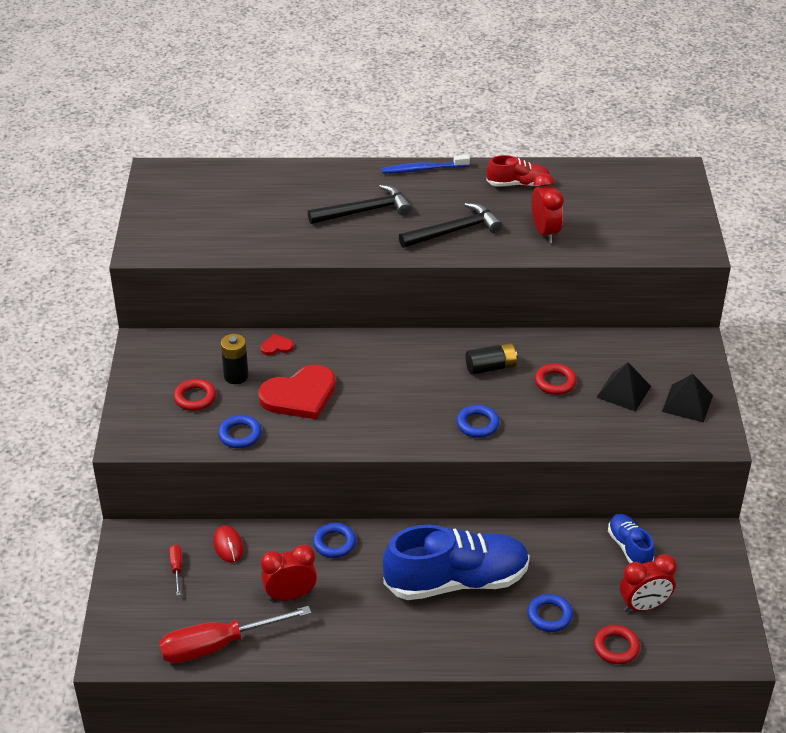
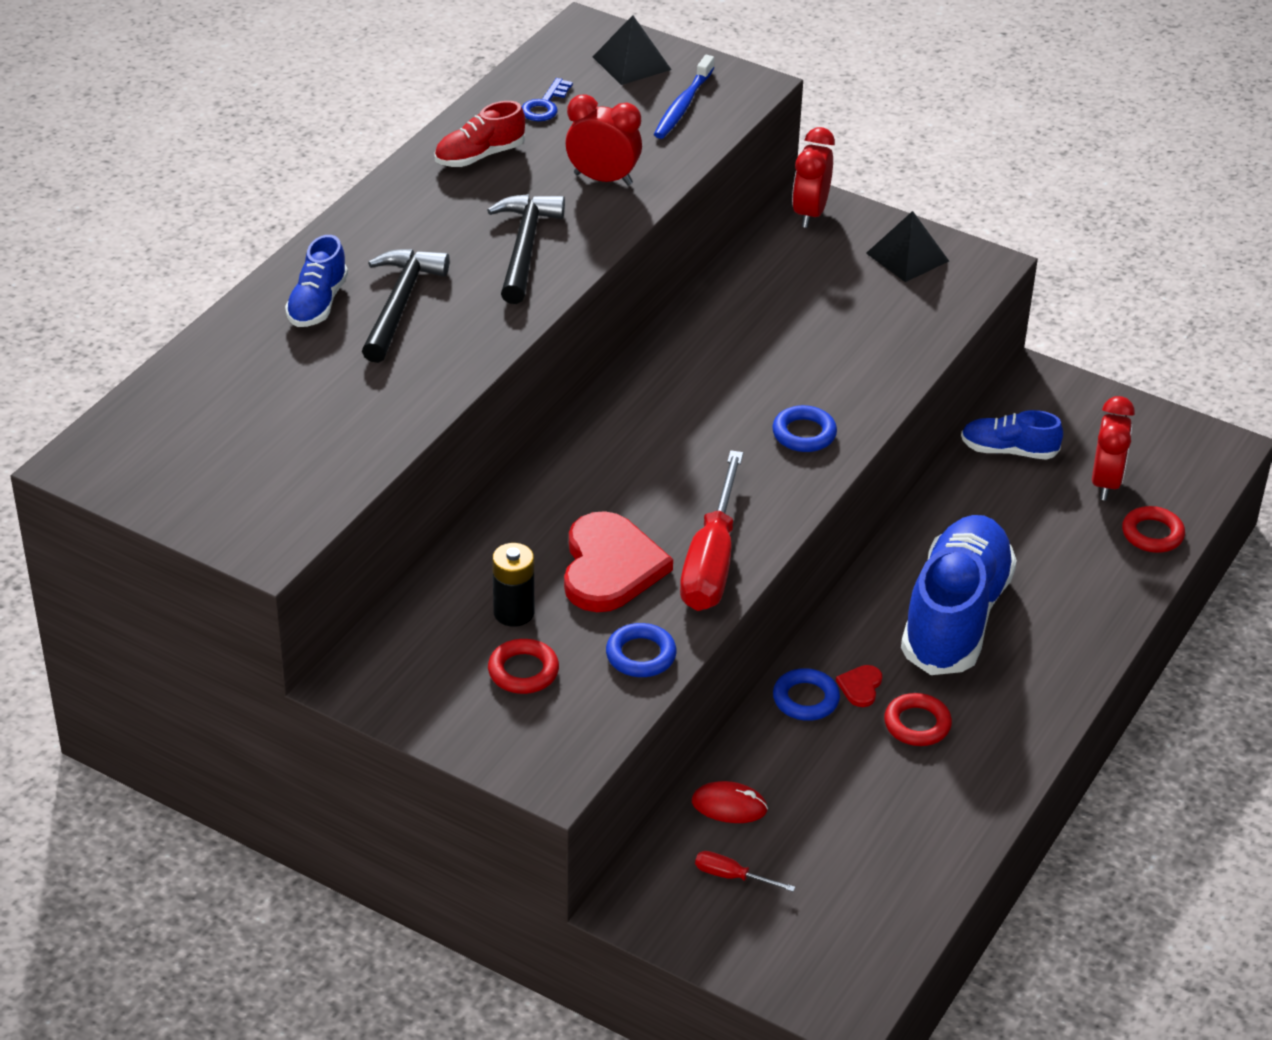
camera: 60 degrees left, 0 degrees up
(218, 645) = (907, 887): red screwdriver -> red screwdriver (711, 561)
(276, 346) = (486, 549): red heart -> red heart (860, 687)
(290, 595) = (868, 780): red clock -> red clock (810, 213)
(339, 186) = (317, 304): none -> blue shoe
(423, 169) = (359, 217): blue toothbrush -> blue toothbrush (683, 105)
(491, 367) = (707, 377): black battery -> none
(518, 184) = (479, 156): red shoe -> red shoe turned 150 degrees counterclockwise
(549, 615) = (1067, 564): blue ring -> none
(555, 382) = (782, 338): red ring -> red ring (917, 724)
(589, 186) = (545, 105): none -> blue key
(623, 391) = (846, 294): black pyramid -> black pyramid (631, 63)

